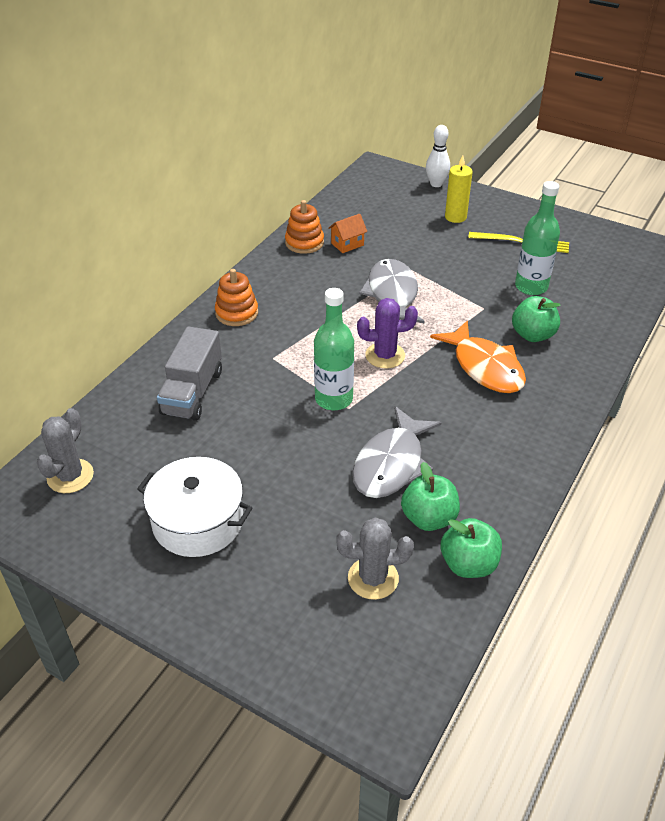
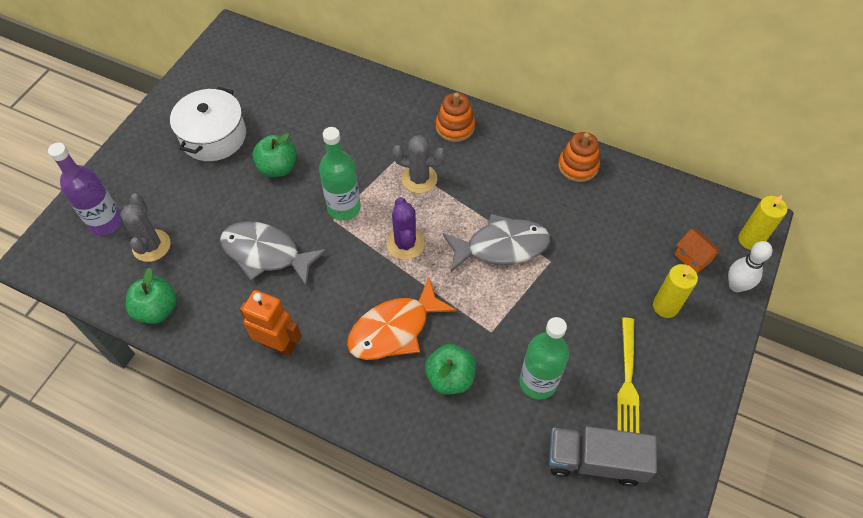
camera: 85 degrees right, 15 degrees up
(70, 476) = (260, 60): grey cactus -> grey cactus (419, 179)
(192, 392) = (349, 112): grey truck -> grey truck (595, 461)
(330, 636) = (106, 222): none -> purple bottle
(347, 244) = (583, 203): orange house -> orange house (692, 258)
(393, 171) = (750, 240): none -> yellow candle
(429, 518) = (206, 281): green apple -> green apple (278, 168)
(508, 452) = (278, 345): none -> orange robot

